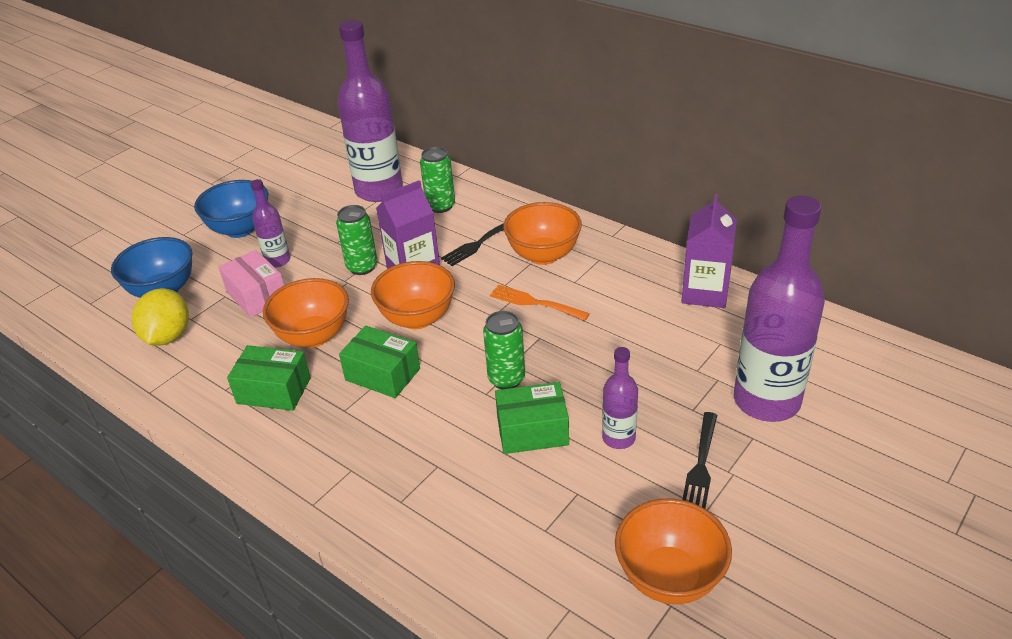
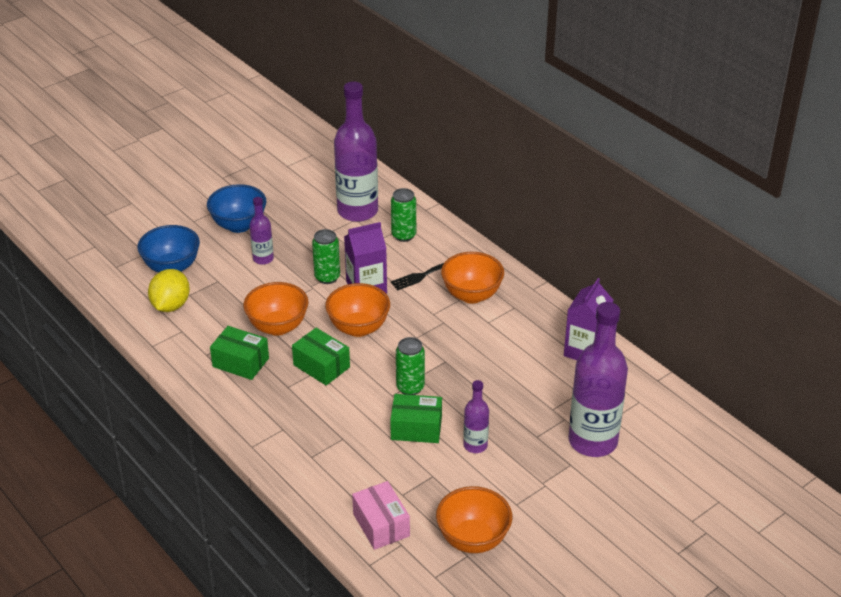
camera: 10 degrees right, 0 degrees up
(257, 295) = (242, 285): pink box -> pink box (381, 525)
(535, 303) = (451, 333): orange fork -> none
(701, 465) = (525, 475): black fork -> none

